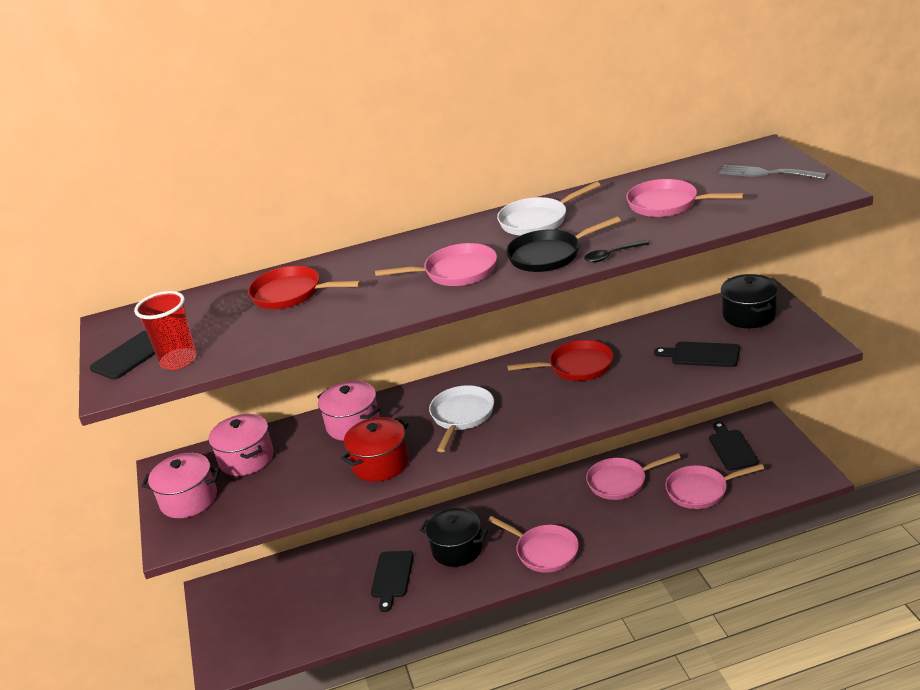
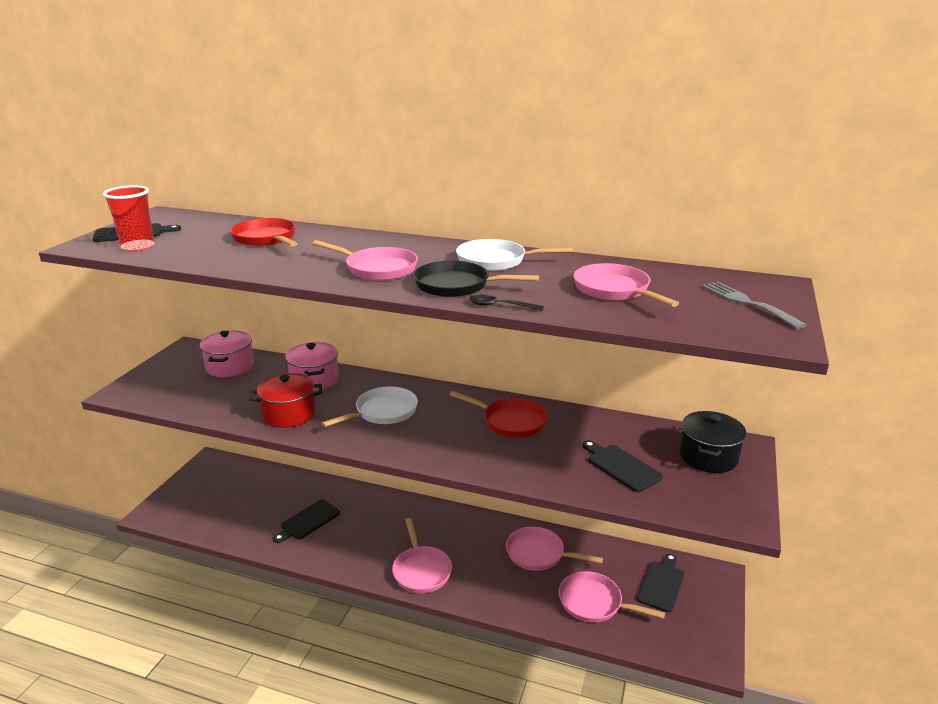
camera: 30 degrees right, 5 degrees down
(189, 499) = (166, 373): pink pot -> none
(457, 549) = (369, 529): black pot -> none

